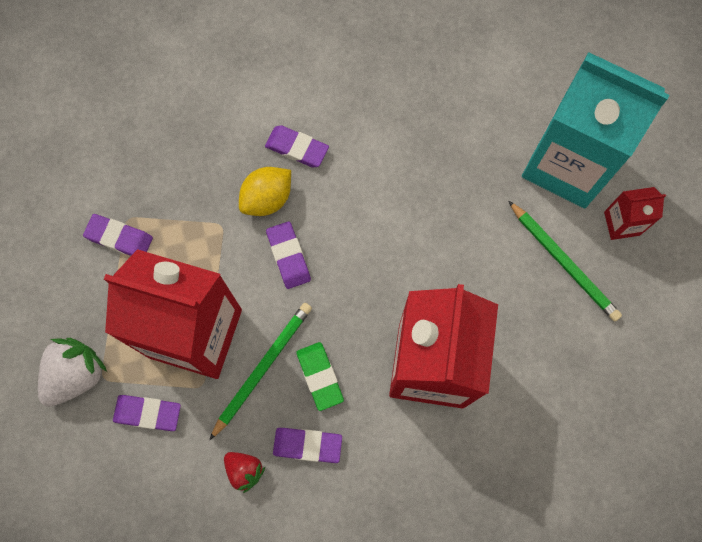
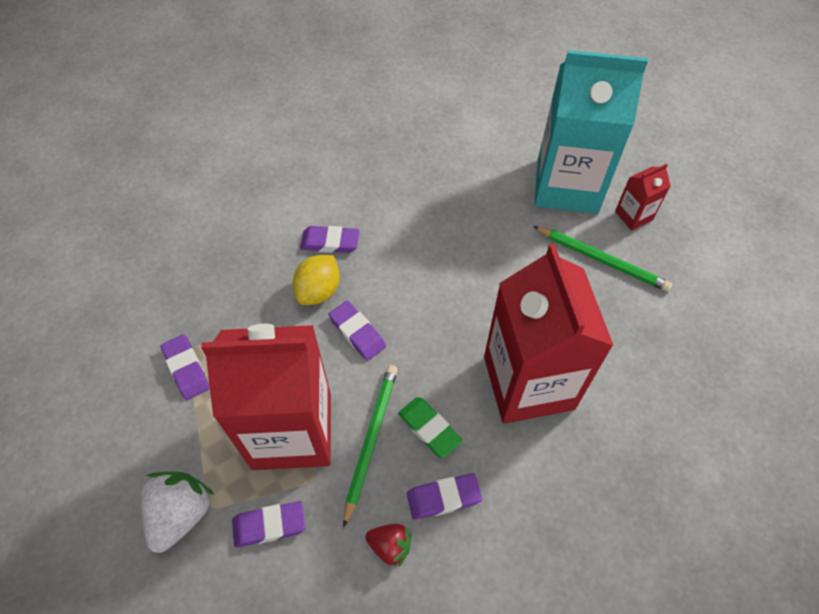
camera: 20 degrees left, 15 degrees down
(119, 238) = (186, 369): purple eraser -> purple eraser turned 60 degrees clockwise

